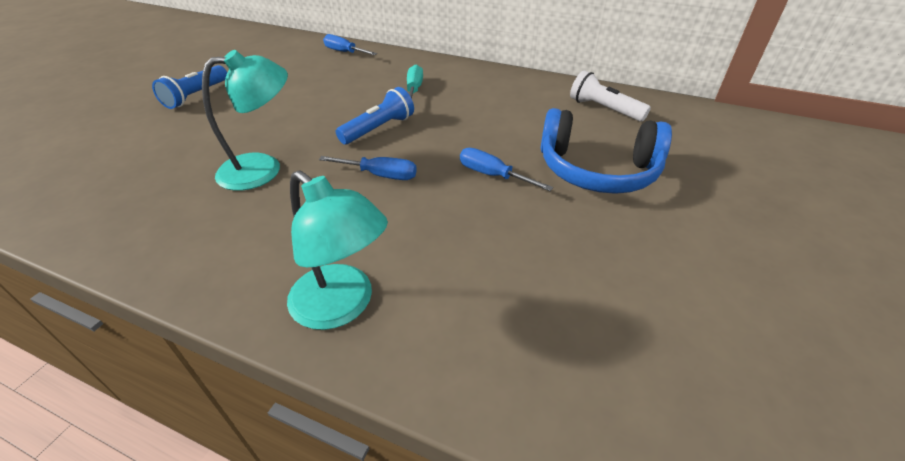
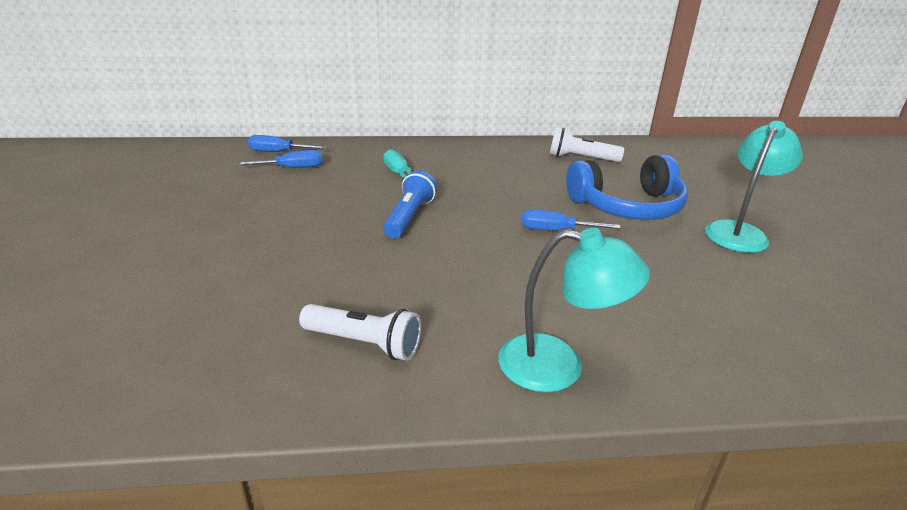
camera: 30 degrees left, 10 degrees down
(196, 96) = (149, 232): blue flashlight -> none
(224, 225) = (364, 343): none -> white flashlight
(263, 169) = (336, 282): turquoise lamp -> turquoise lamp (739, 232)
(380, 175) = (461, 256): blue screwdriver -> blue screwdriver (291, 168)

